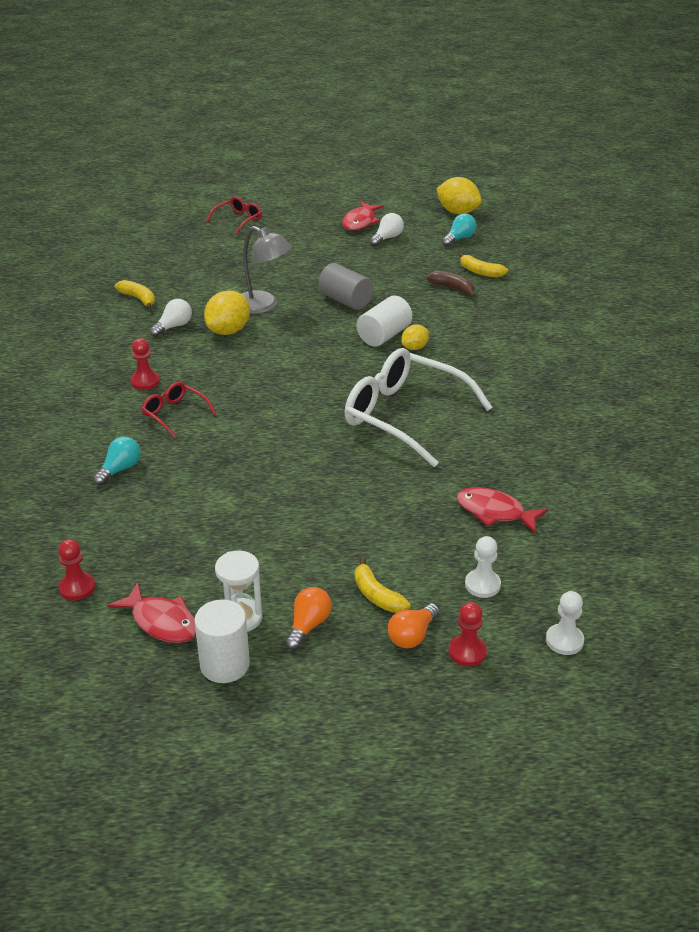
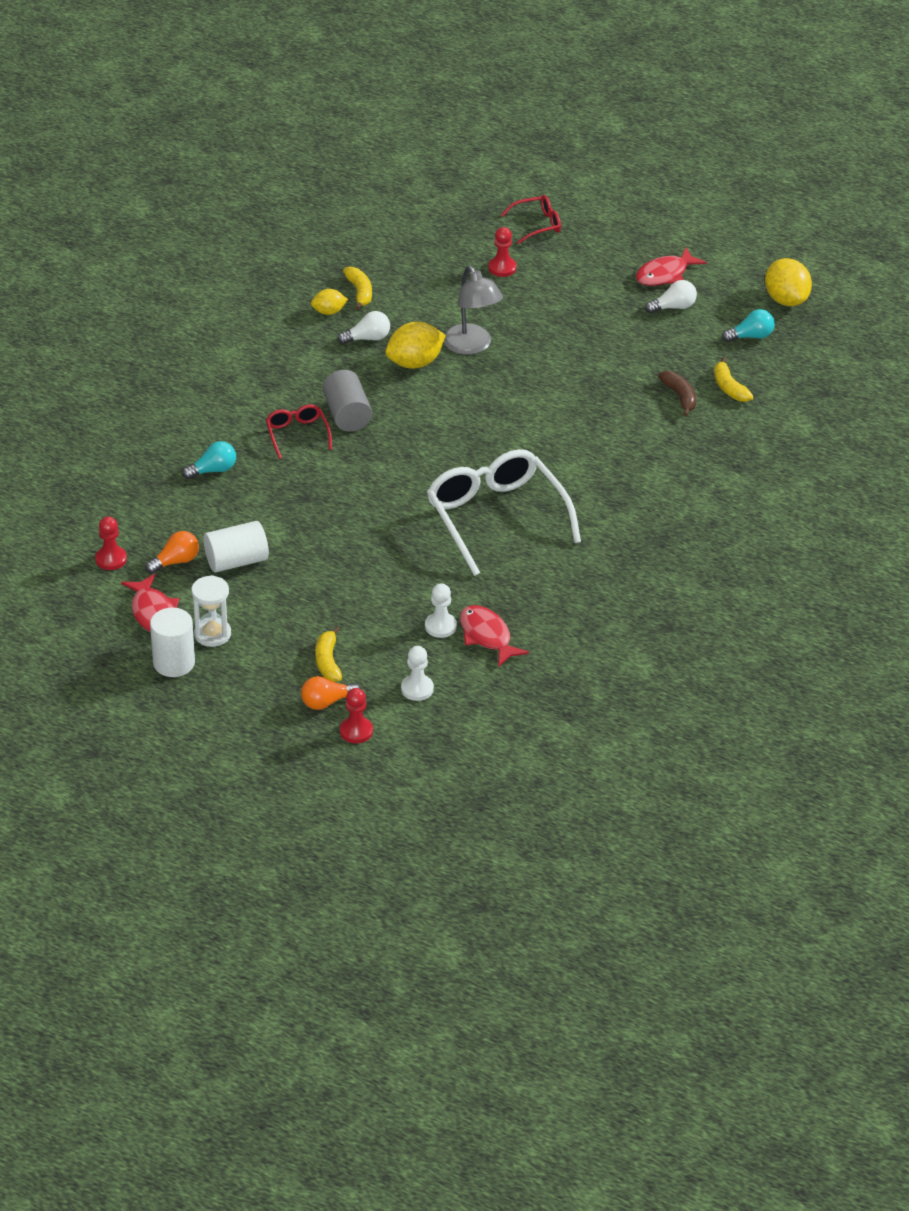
camera: 30 degrees right, 5 degrees up
(145, 382) = (297, 390): red pawn -> red pawn (502, 268)
(308, 625) = (256, 661): orange light bulb -> orange light bulb (176, 561)
(345, 300) = (557, 370): grey cylinder -> grey cylinder (347, 415)
(384, 335) = (557, 426): white cylinder -> white cylinder (236, 561)
(414, 347) = (574, 450): yellow lemon -> yellow lemon (329, 312)
(564, 640) = (437, 756): white pawn -> white pawn (440, 626)

